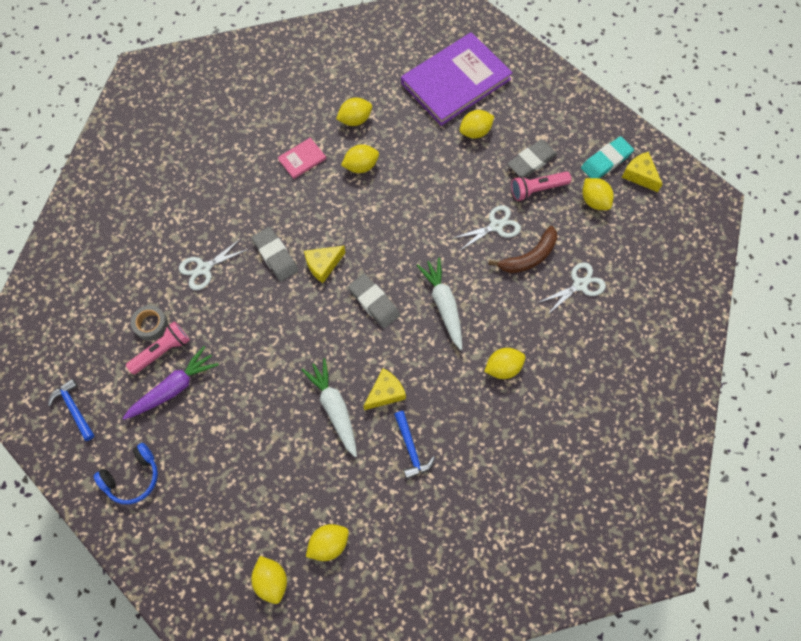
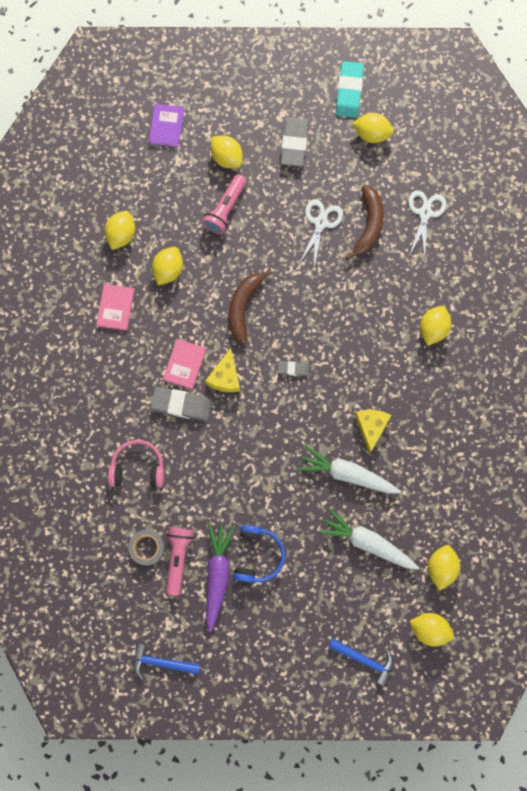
camera: 45 degrees left, 10 degrees up
(133, 477) = (260, 663): blue headphones -> blue headphones (257, 555)
(204, 268) = (138, 467): white scissors -> pink headphones
(306, 233) = (185, 364): none -> pink book
(374, 302) = (293, 369): grey eraser -> grey eraser, size x0.54
(384, 232) = (243, 307): none -> brown banana
(411, 449) = (429, 449): blue hammer -> blue hammer (364, 660)
(443, 305) = (345, 322): white carrot -> white carrot (367, 542)
(455, 81) = (166, 126): purple book -> purple book, size x0.42
(475, 132) = (227, 157): yellow lemon -> yellow lemon turned 60 degrees counterclockwise
(537, 189) = (321, 163): pink flashlight -> pink flashlight (225, 209)
(639, 175) = (384, 81): yellow cheese -> none

